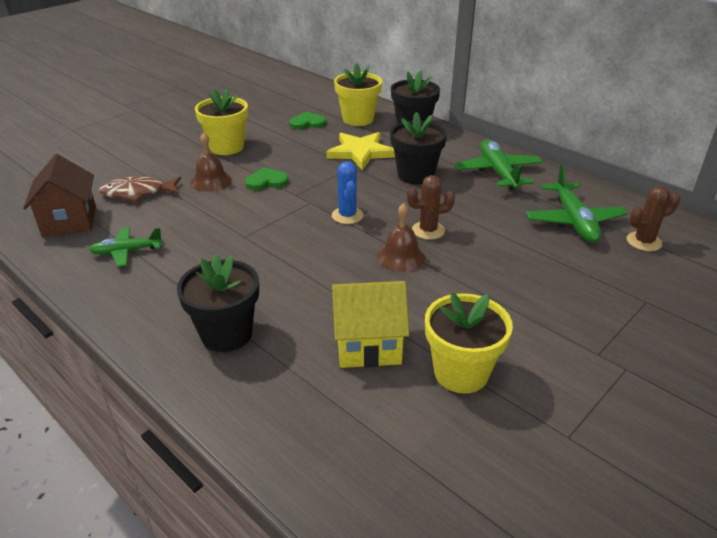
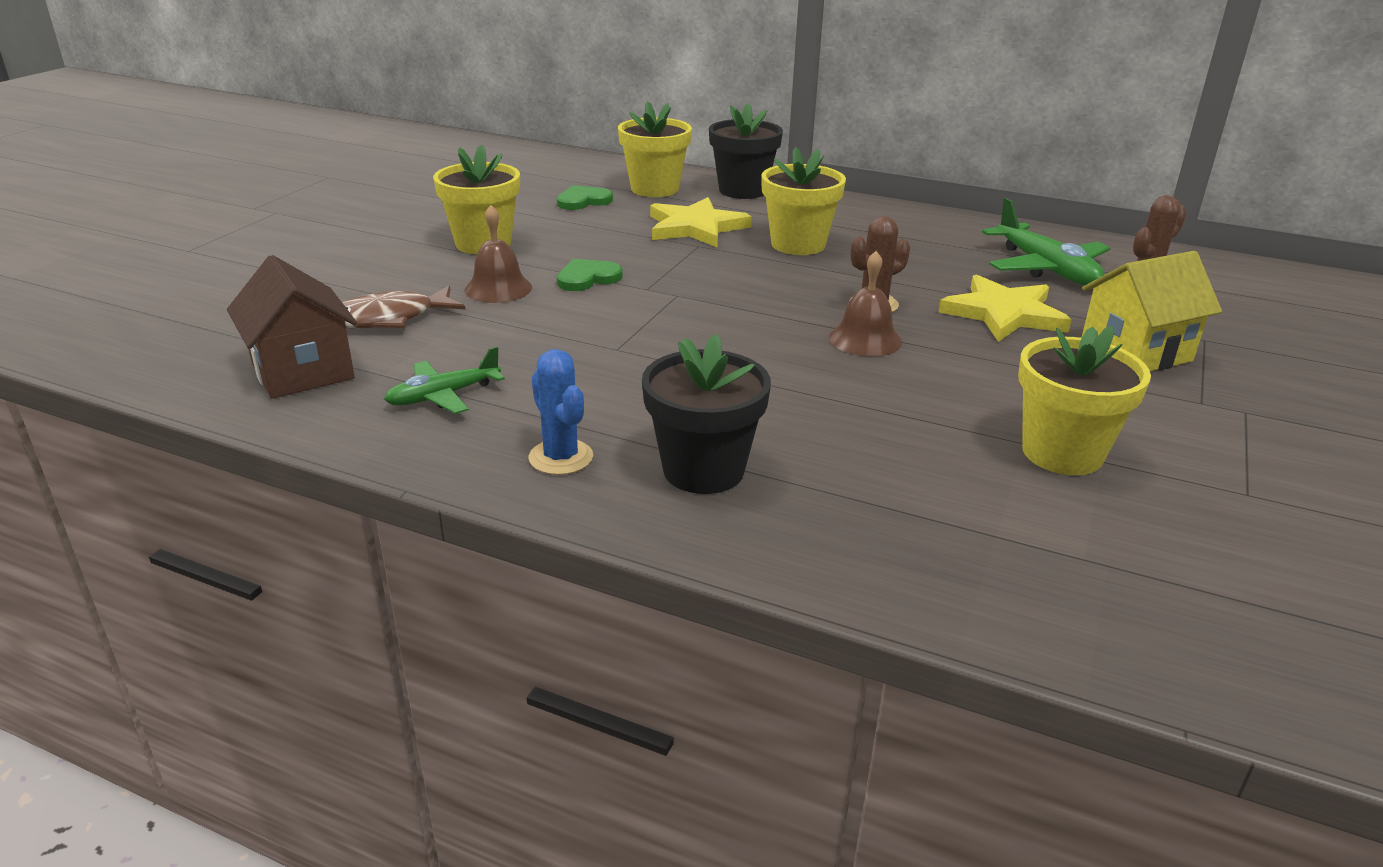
camera: 20 degrees left, 5 degrees down
(347, 215) = (746, 303): blue cactus -> blue cactus (561, 457)
(368, 345) = (916, 445): yellow house -> yellow house (1135, 351)
(415, 175) = (798, 244): black flower pot -> yellow flower pot
(497, 172) = (903, 228): green plane -> none
(512, 253) = (1004, 313): none -> yellow star

